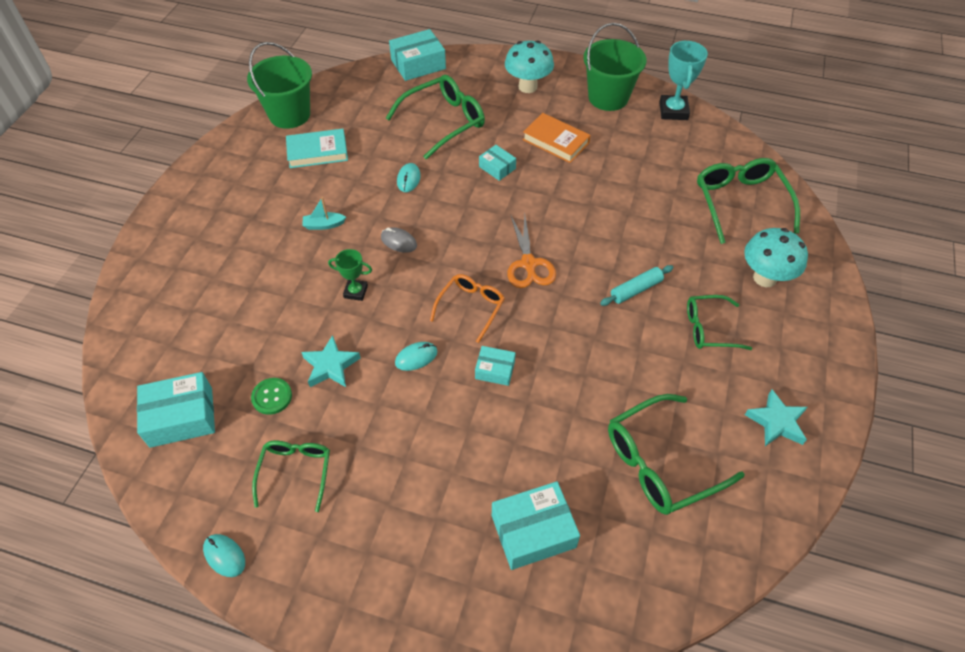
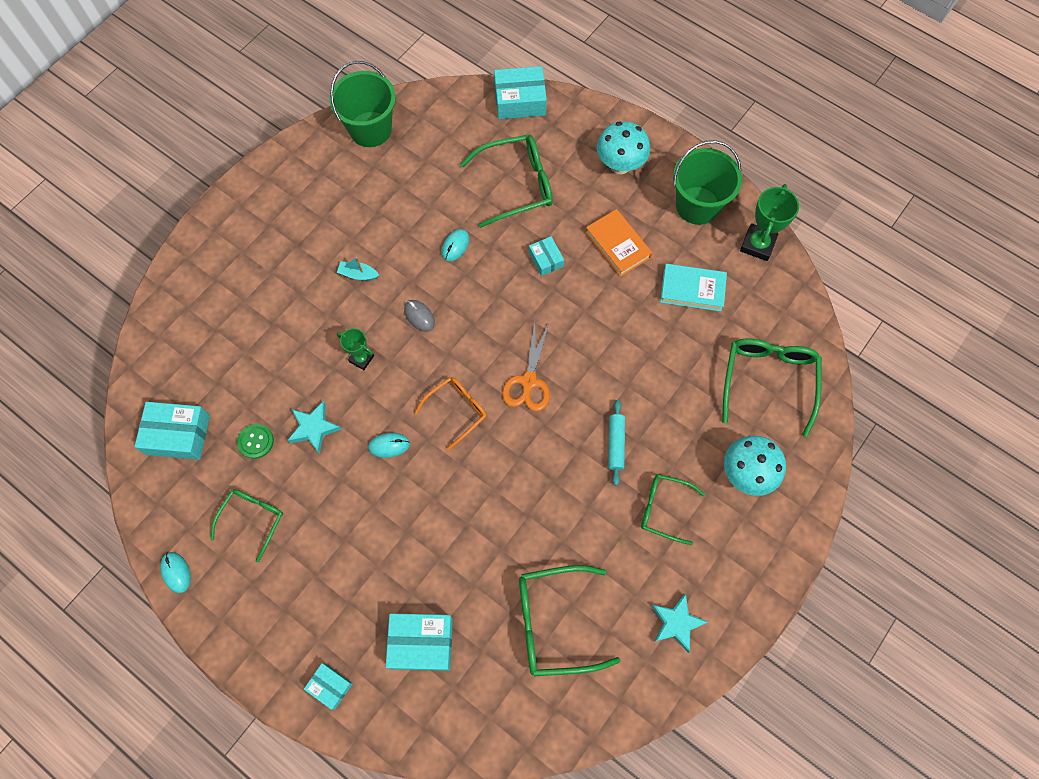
camera: 20 degrees right, 15 degrees up
(317, 152) = (381, 185): turquoise book -> turquoise book (692, 289)
(495, 370) = (451, 482): turquoise box -> turquoise box (330, 686)
(636, 290) = (616, 444): turquoise rolling pin -> turquoise rolling pin turned 75 degrees counterclockwise
(673, 111) = (757, 244): turquoise trophy -> green trophy

